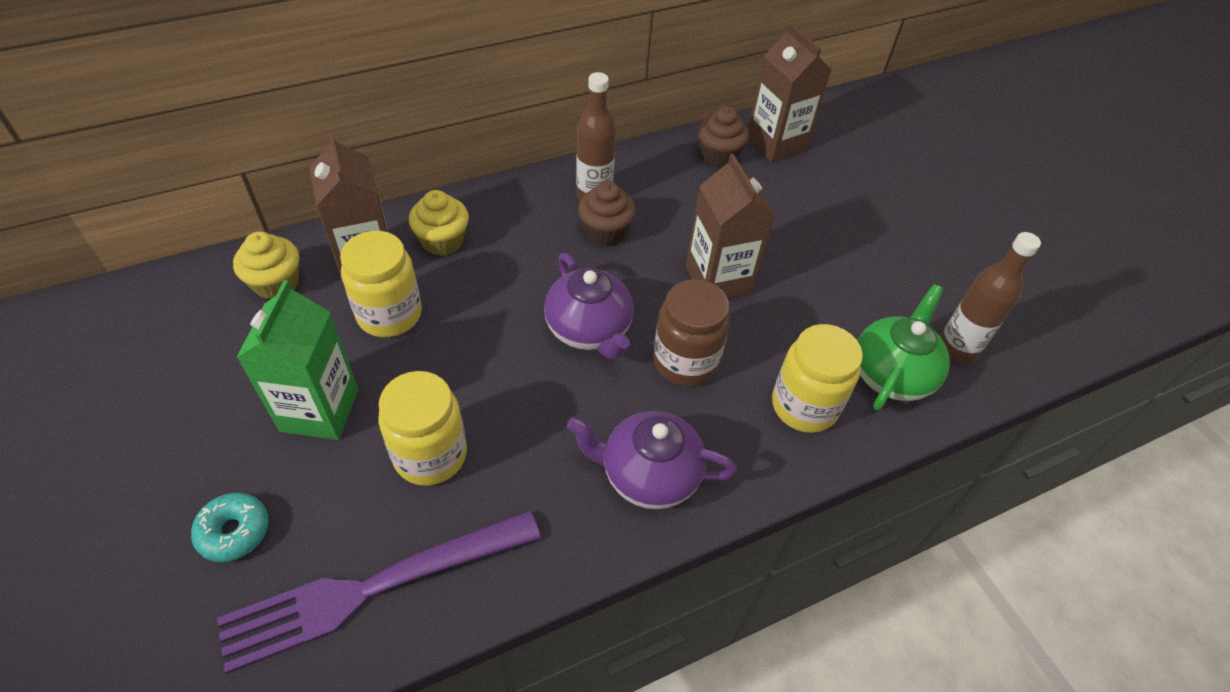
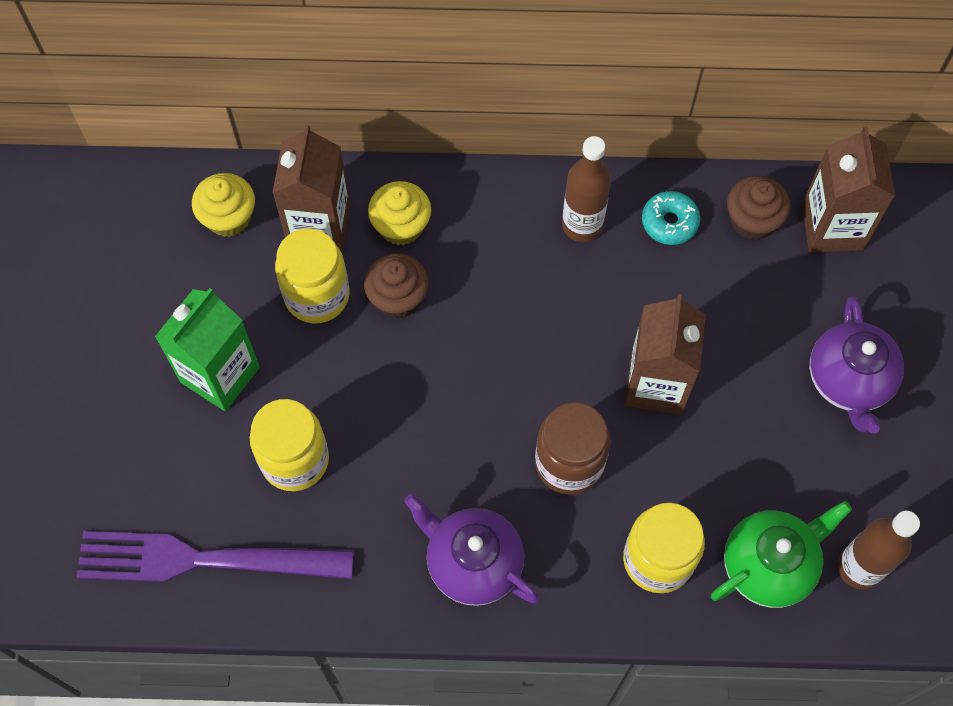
camera: 30 degrees right, 15 degrees up
(234, 531) = (117, 462): turquoise donut -> turquoise donut (669, 222)
(589, 330) = (495, 389): purple teapot -> purple teapot (849, 381)
(605, 232) = (570, 277): brown cupcake -> brown cupcake (398, 298)

